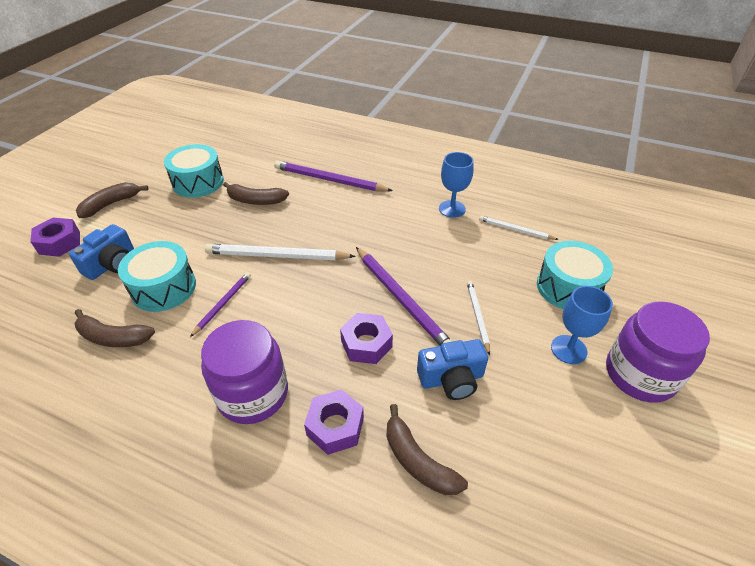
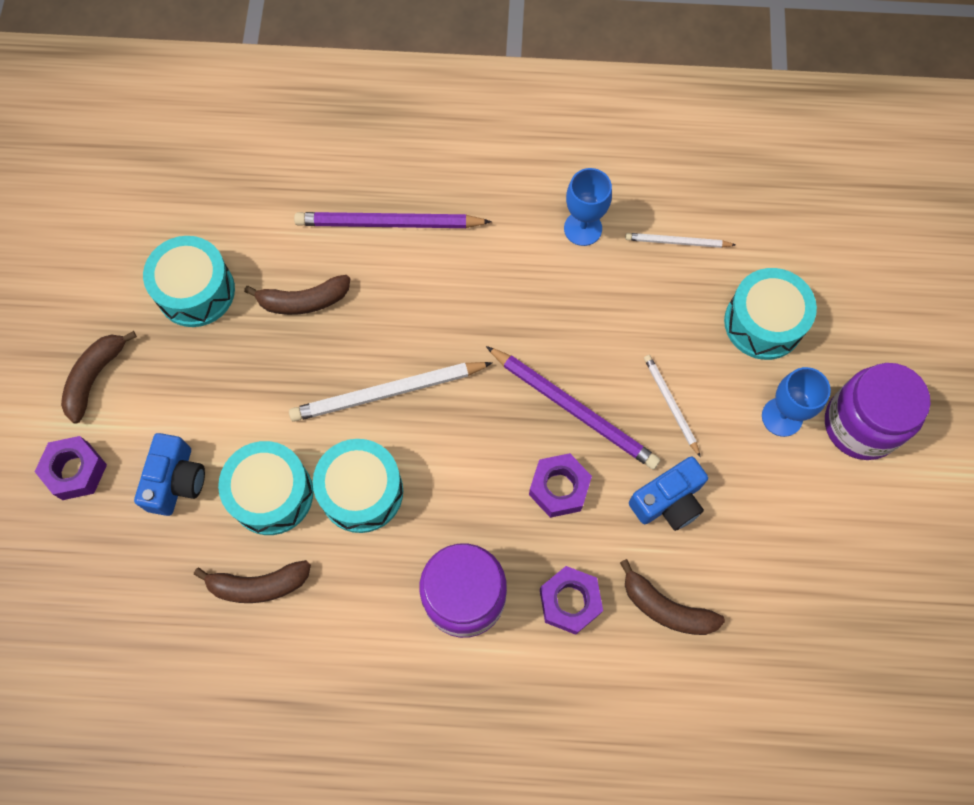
camera: 20 degrees left, 25 degrees up
(223, 304) = (361, 492): purple pencil -> turquoise drum

